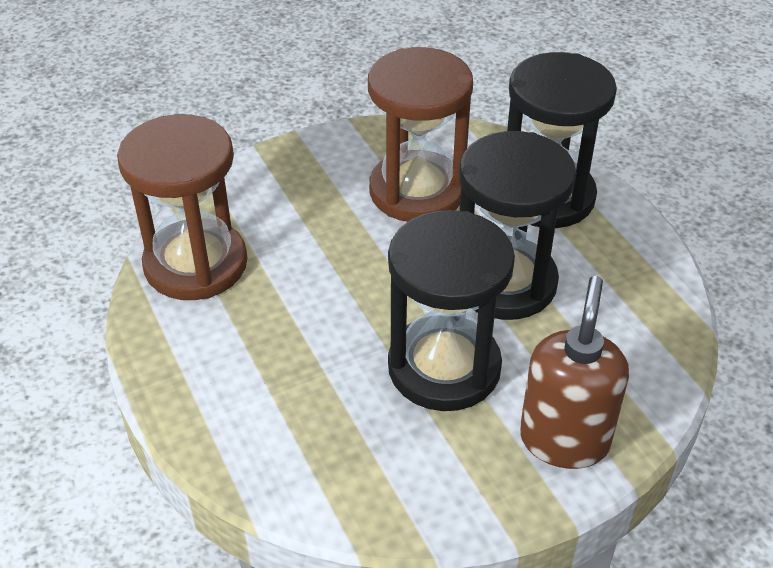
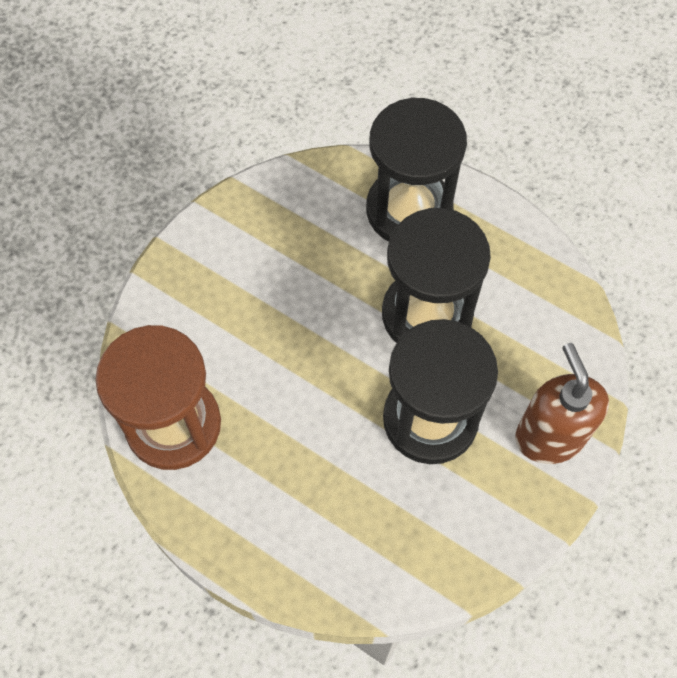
camera: 30 degrees left, 20 degrees up
(417, 191) = (304, 255): brown hourglass -> none

